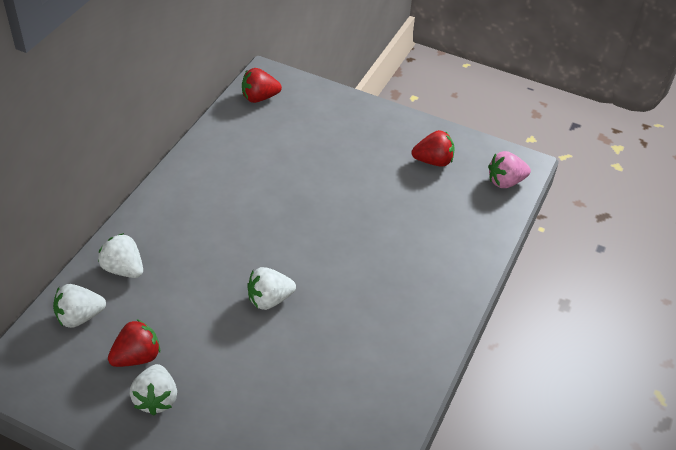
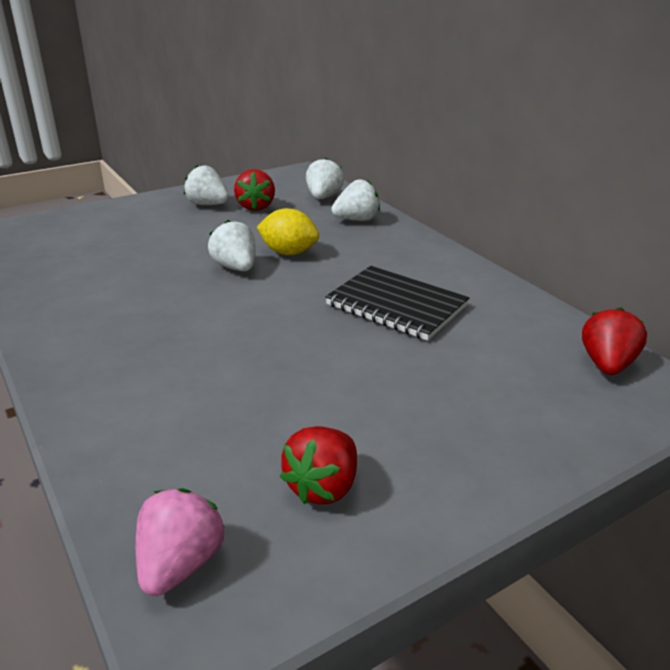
camera: 125 degrees right, 15 degrees down
(221, 282) = (288, 252): none -> yellow lemon
(258, 192) = (396, 305): none -> black notebook
(269, 299) = (235, 267): white strawberry -> white strawberry turned 45 degrees counterclockwise

